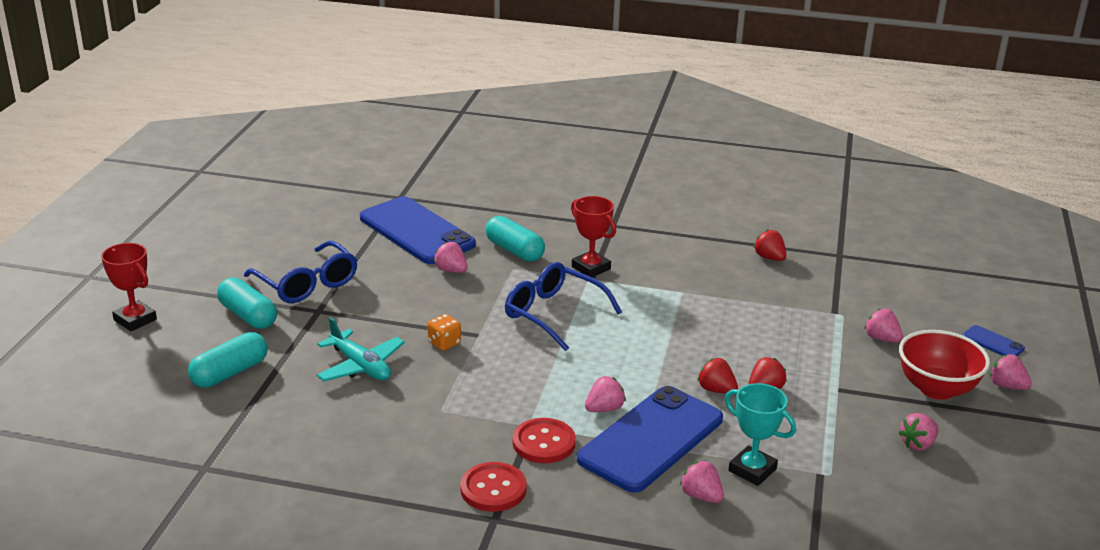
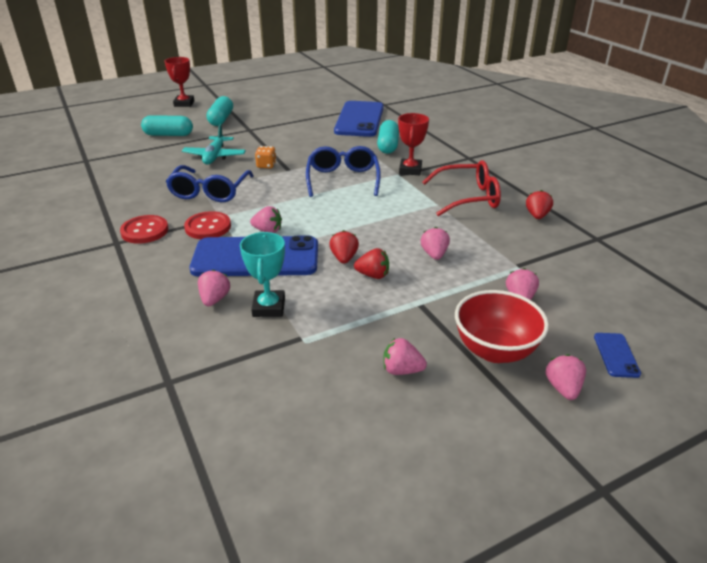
camera: 50 degrees right, 5 degrees up
(307, 284) = (268, 119): blue glasses -> blue glasses (209, 192)
(451, 270) = (338, 140): pink strawberry -> pink strawberry (434, 254)
(692, 270) = (468, 197): none -> red glasses

